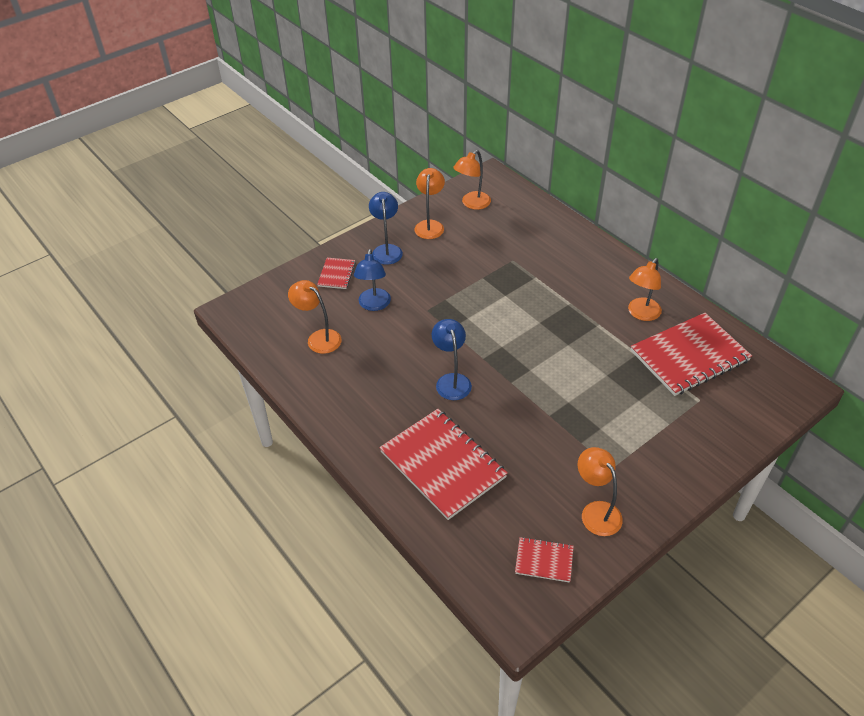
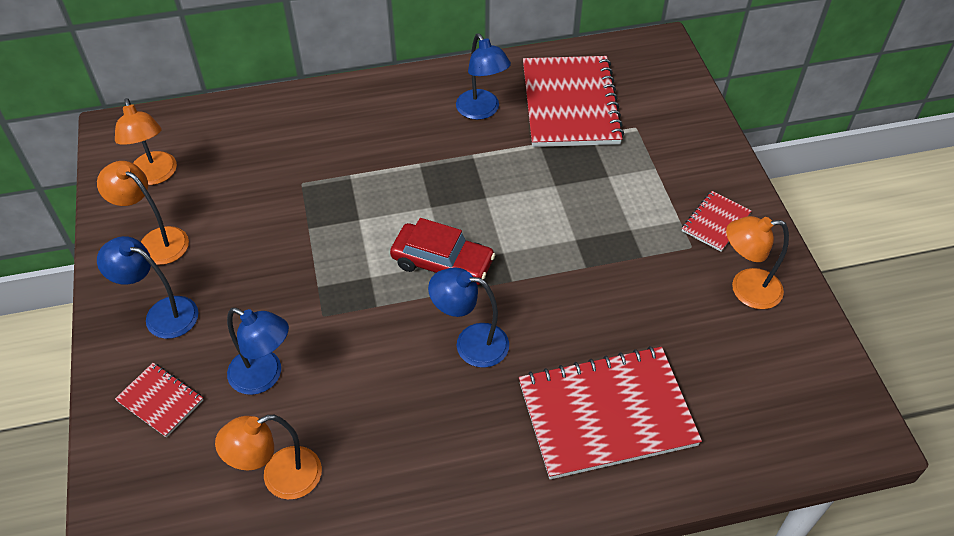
camera: 65 degrees left, 5 degrees up
(500, 345) = (442, 263): none -> red car
(544, 560) = (794, 370): red notebook -> red notebook (715, 222)
(641, 314) = (482, 111): orange lamp -> blue lamp

